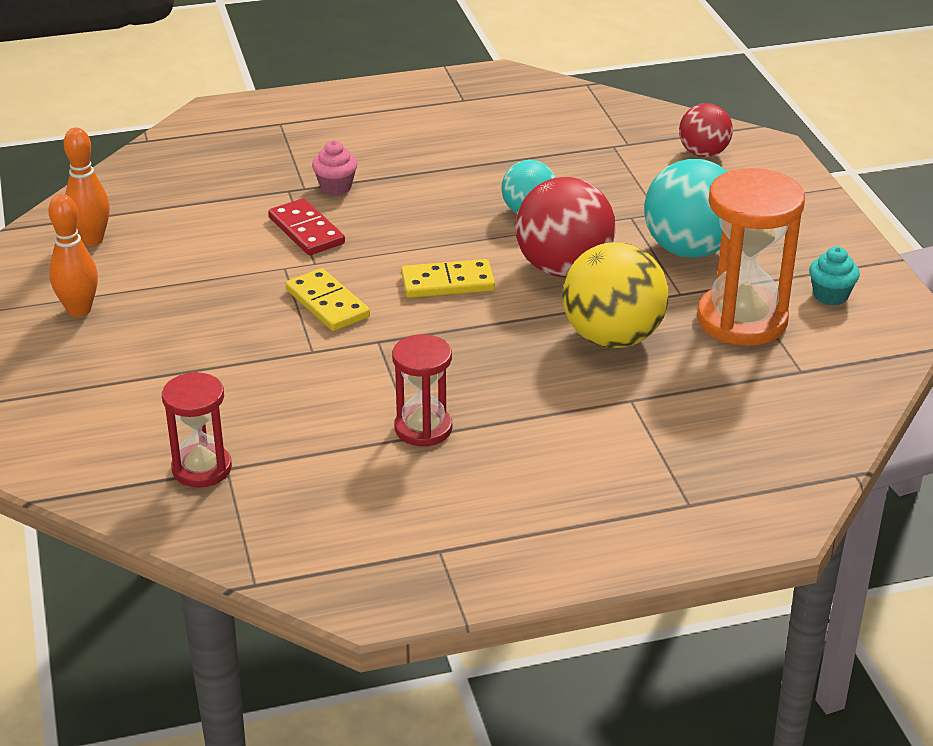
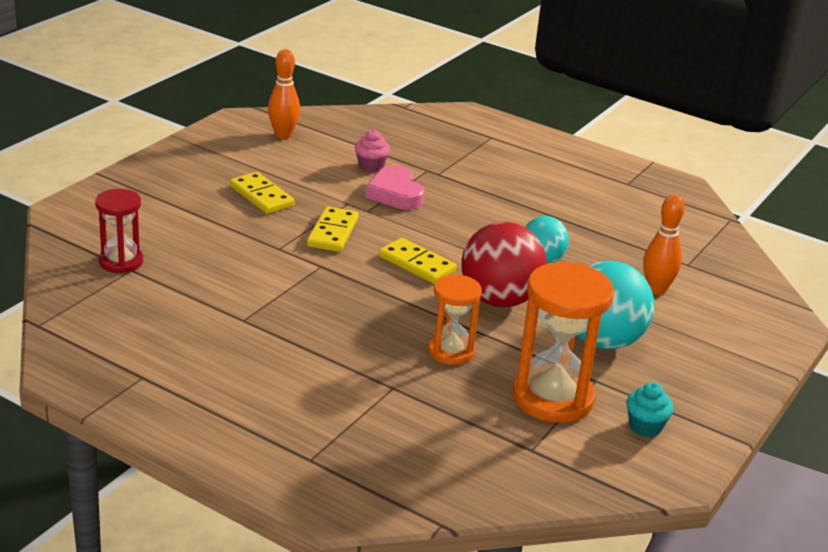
camera: 45 degrees right, 5 degrees down
(79, 310) = (213, 161): orange bowling pin -> orange bowling pin (656, 289)
(197, 313) = (261, 196): none -> yellow domino
(306, 231) = (395, 194): red domino -> pink heart
(335, 187) = (456, 183): pink cupcake -> pink cupcake (371, 166)
(423, 428) = (255, 319): red hourglass -> none
(612, 338) = (451, 351): yellow ball -> orange hourglass
(703, 153) = (730, 299): red ball -> none

